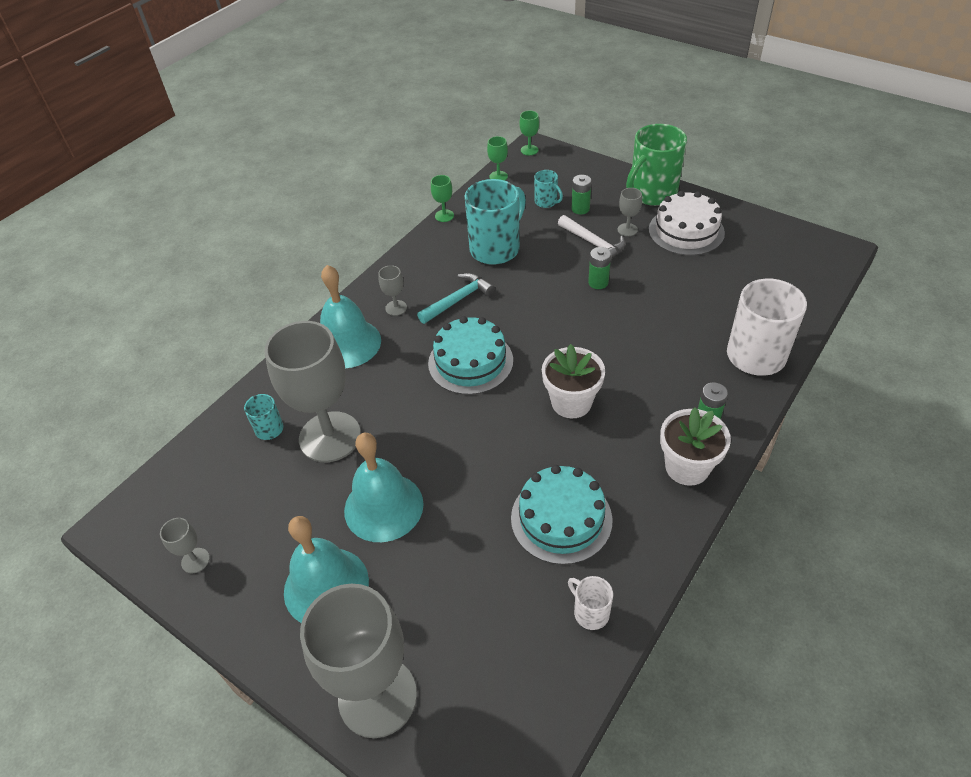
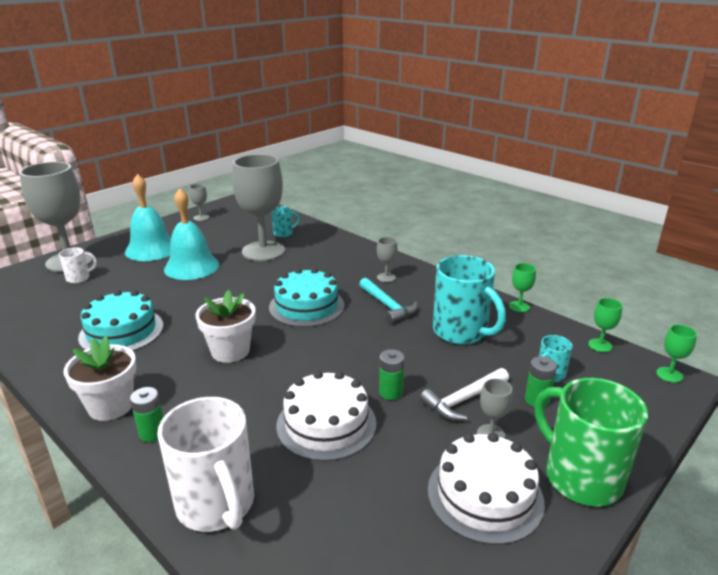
camera: 95 degrees right, 20 degrees down
(348, 343) = (352, 258): turquoise bell -> none
(590, 612) = (39, 334): white mug -> white mug (79, 278)
(651, 313) = (326, 424): none -> white cake

